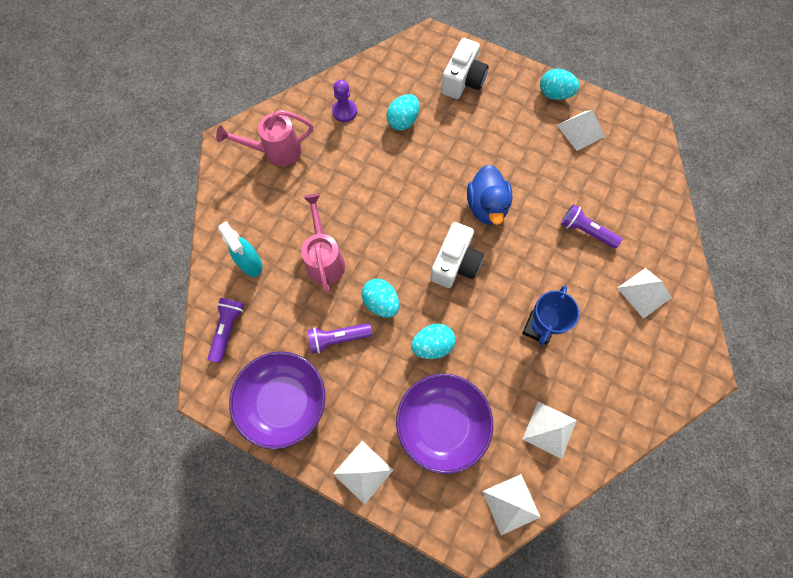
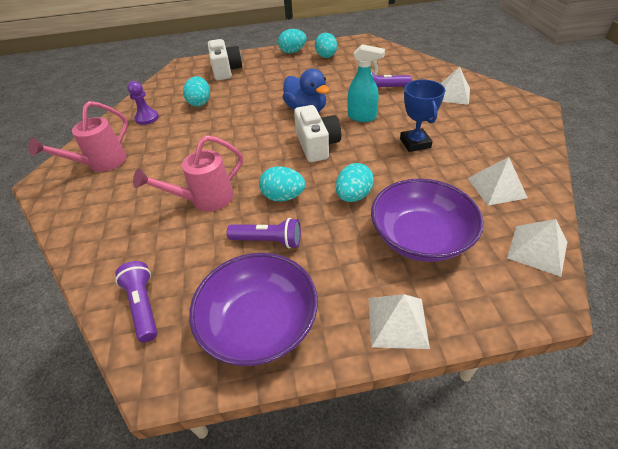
camera: 35 degrees left, 25 degrees down
(251, 264) = (131, 242): turquoise spray bottle -> turquoise spray bottle (362, 117)
(324, 259) = (205, 199): pink watering can -> pink watering can turned 75 degrees counterclockwise
(338, 338) = (268, 241): purple flashlight -> purple flashlight turned 120 degrees counterclockwise
(580, 130) = (326, 57): white pyramid -> turquoise egg

